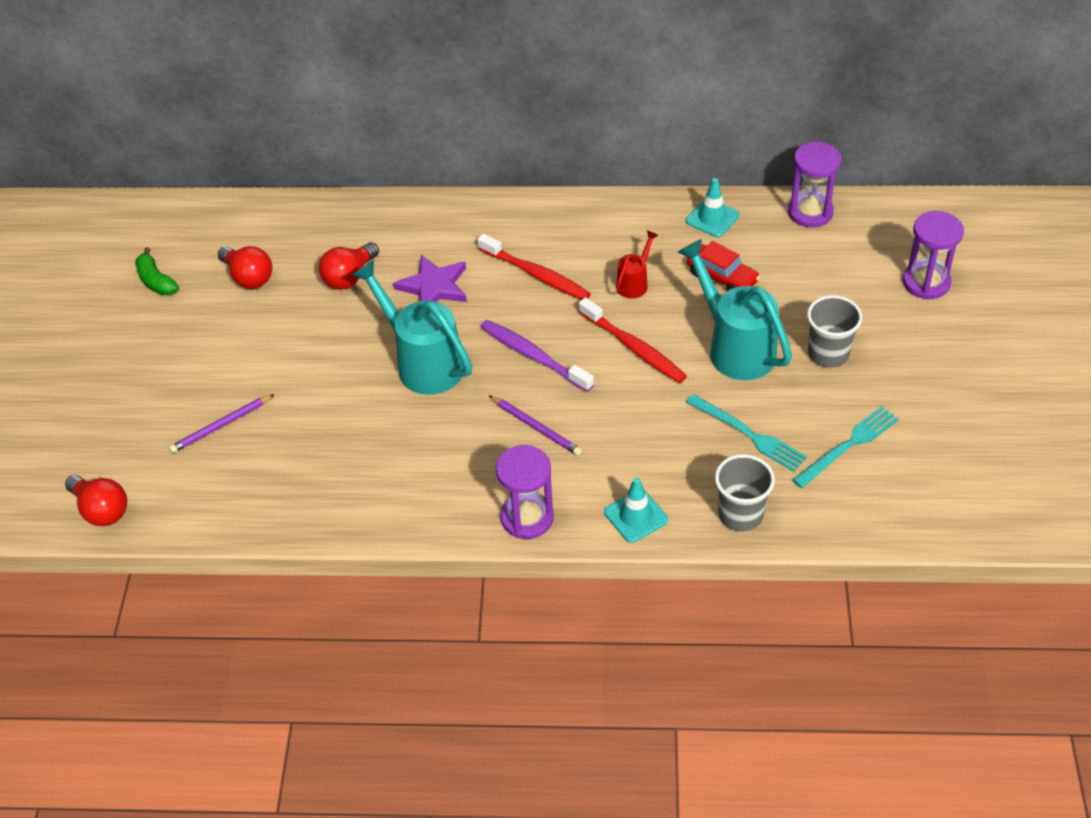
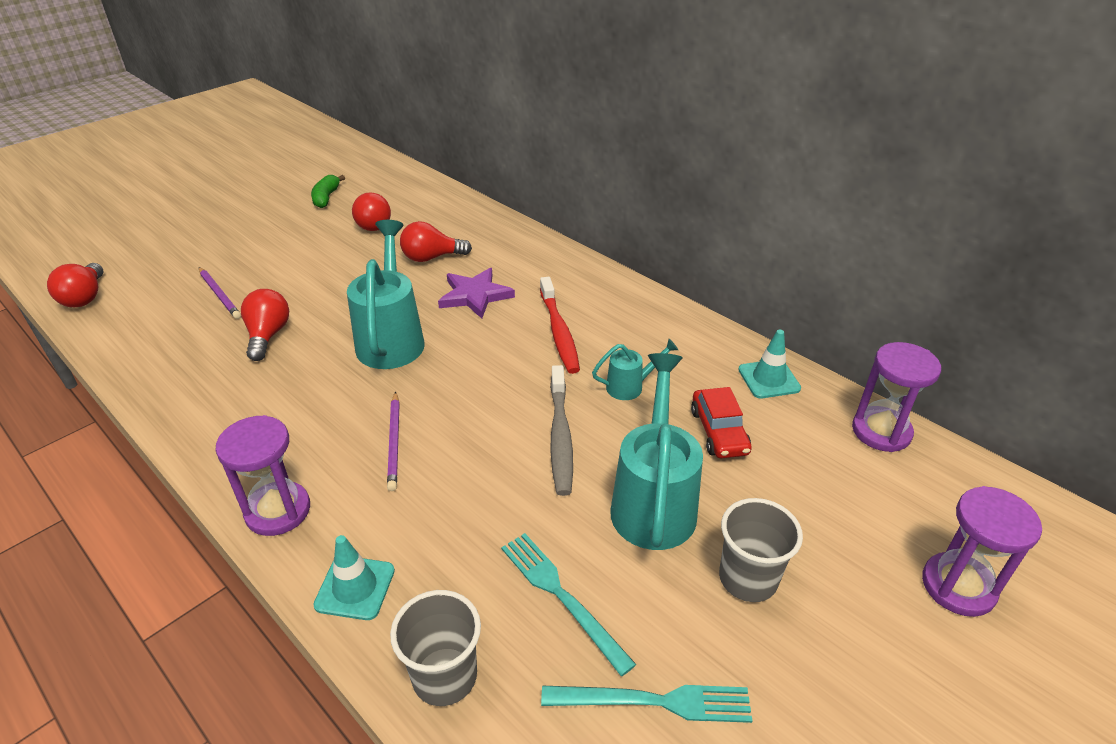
camera: 40 degrees right, 10 degrees down
(221, 426) = (219, 294): purple pencil -> purple pencil turned 135 degrees counterclockwise
(322, 426) = (268, 335): none -> red light bulb
(533, 356) = (472, 387): purple toothbrush -> none
(634, 283) = (630, 386): red watering can -> turquoise watering can
(634, 348) = (560, 436): red toothbrush -> grey toothbrush
(748, 434) = (561, 596): turquoise fork -> turquoise fork turned 150 degrees clockwise

